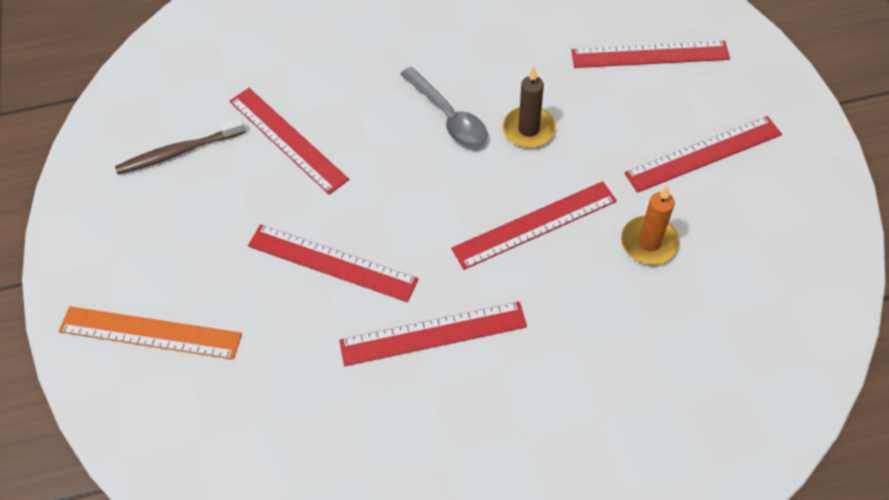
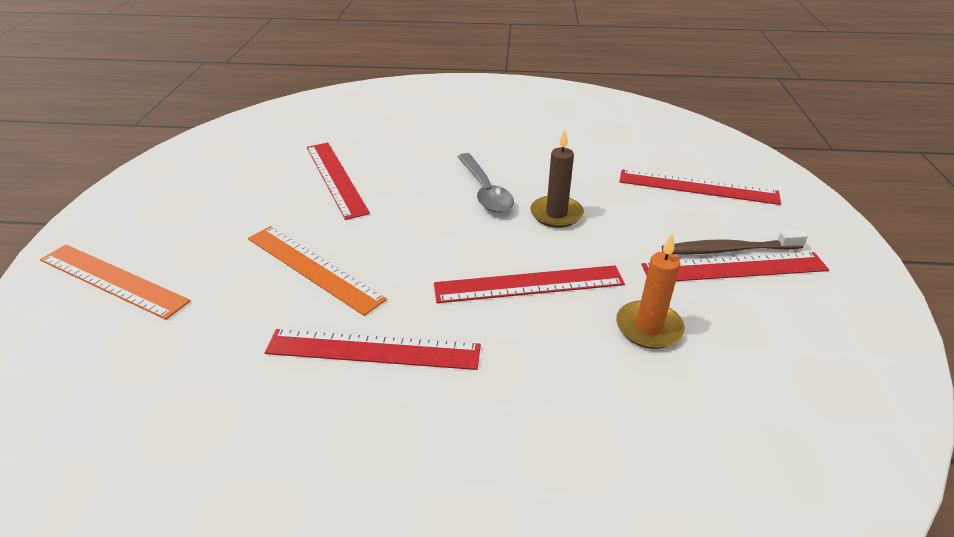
camera: 15 degrees right, 20 degrees down
(179, 152) = (243, 168): brown toothbrush -> brown toothbrush (728, 250)
(332, 262) = (313, 268): red ruler -> orange ruler

